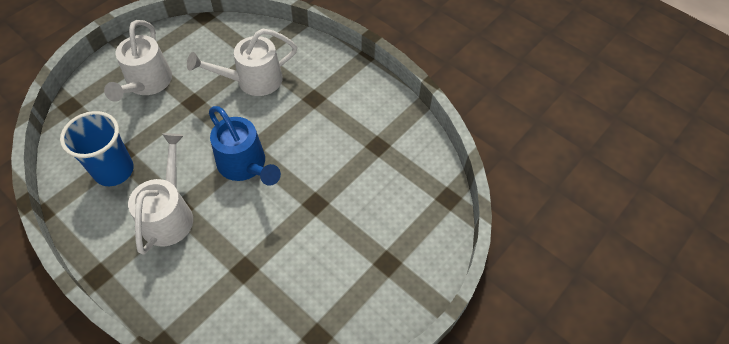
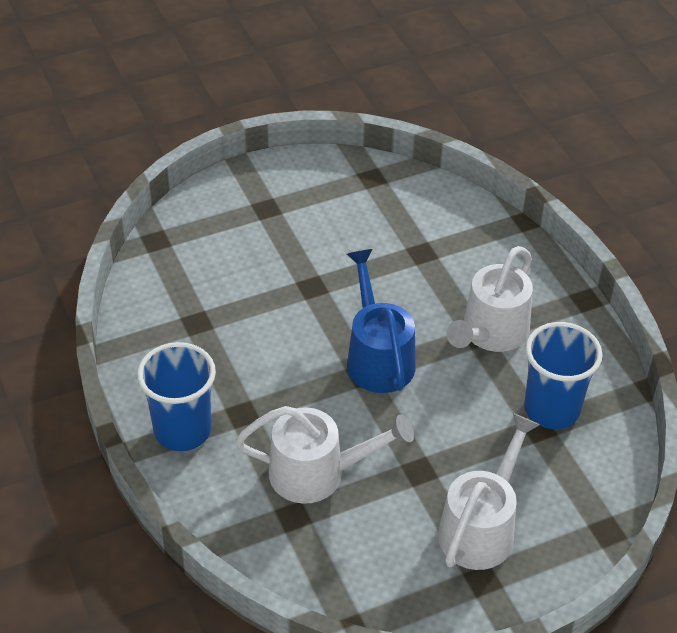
camera: 155 degrees left, 10 degrees down
(342, 77) = (182, 430): none -> blue cup

